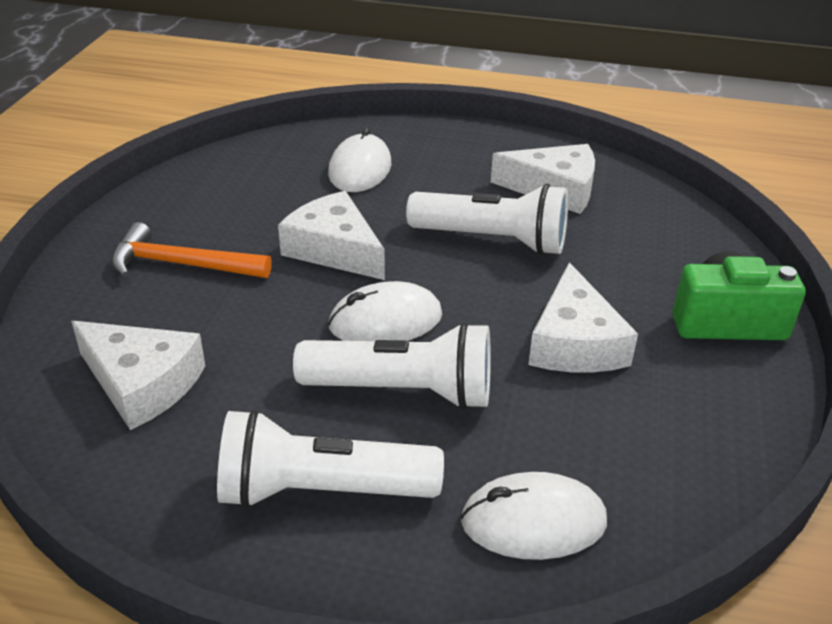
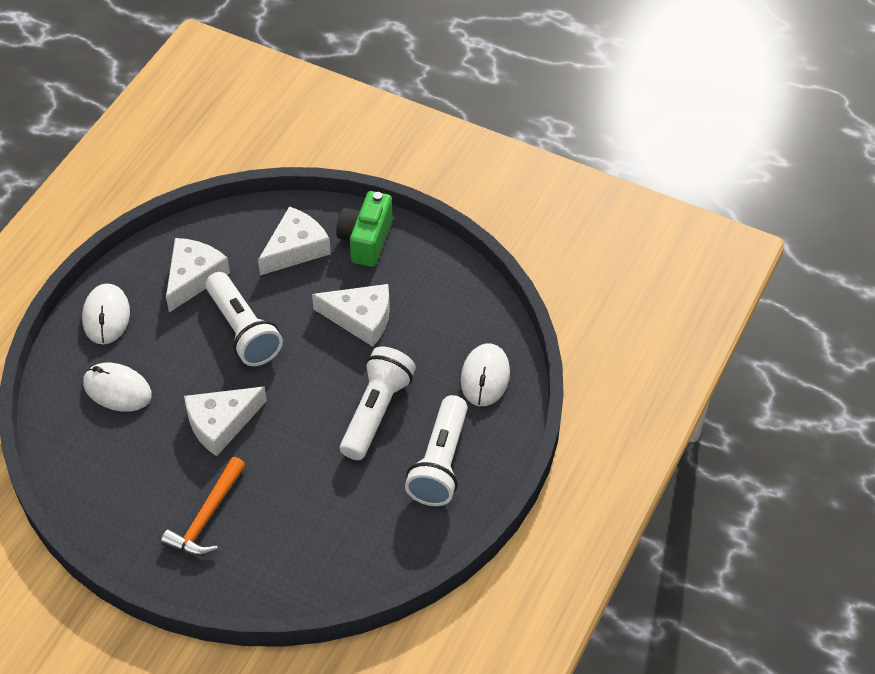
camera: 75 degrees left, 15 degrees up
(141, 383) = (328, 544): white cheese -> white cheese (295, 249)
(385, 321) = (309, 408): white mouse -> white mouse (106, 316)
(493, 240) = (243, 330): white flashlight -> white flashlight turned 120 degrees clockwise

